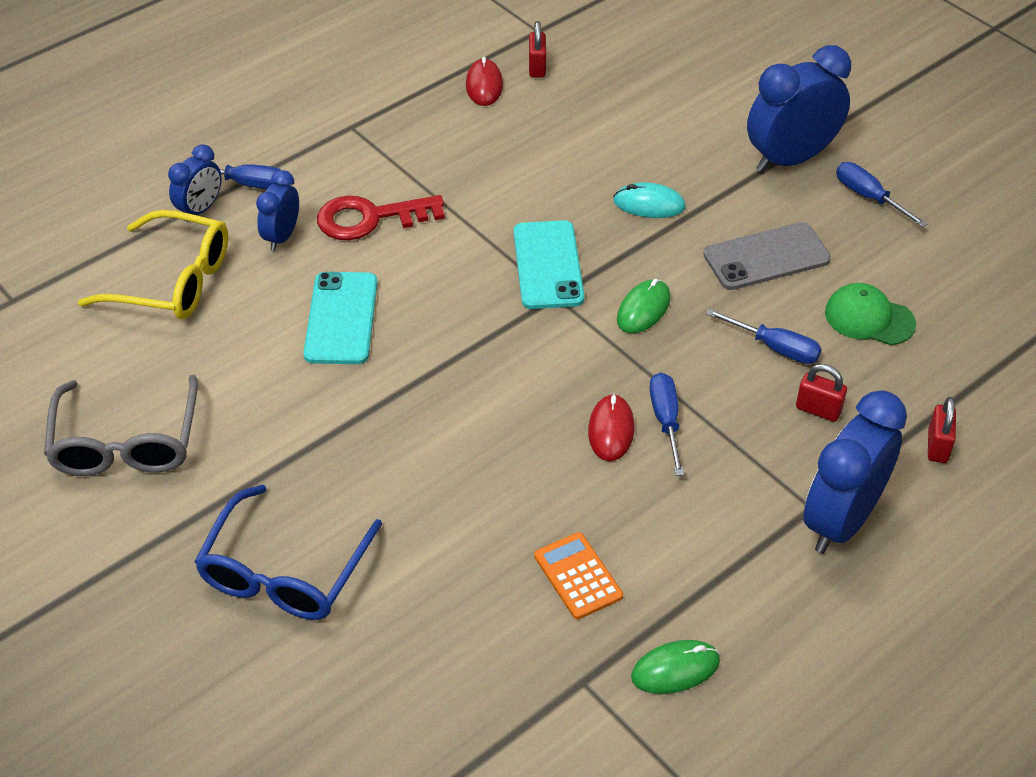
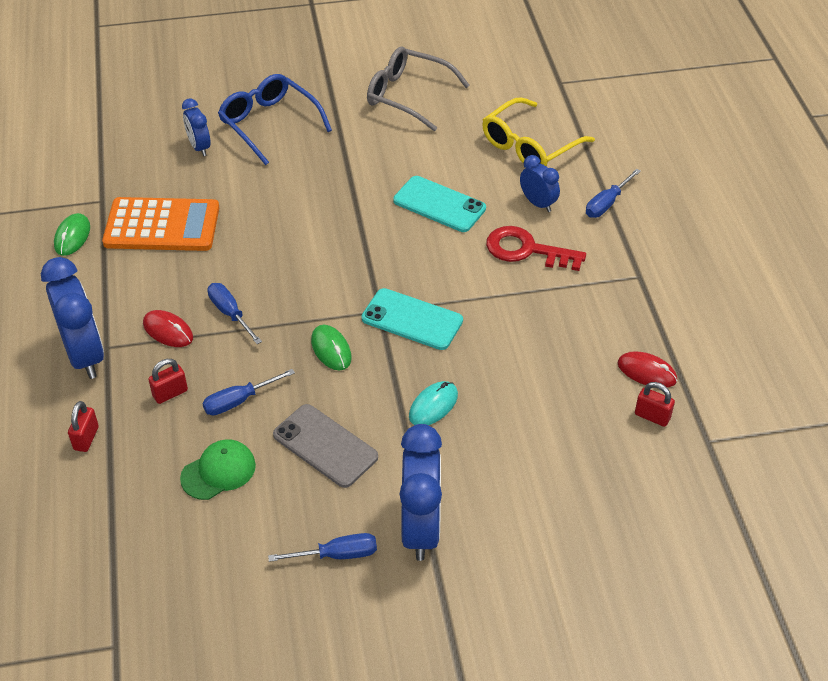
camera: 120 degrees right, 0 degrees up
(200, 209) = (593, 176): blue clock -> blue clock (199, 147)
(370, 218) = (526, 250): red key -> red key turned 90 degrees counterclockwise
(578, 576) = (162, 226): orange calculator -> orange calculator, size x1.91
(611, 430) = (246, 285): red mouse -> red mouse (168, 331)
(665, 421) = (230, 313): blue screwdriver -> blue screwdriver turned 150 degrees counterclockwise
(766, 257) = (325, 446): grey phone -> grey phone turned 60 degrees counterclockwise
(937, 446) = (86, 438): red padlock -> red padlock turned 60 degrees clockwise

